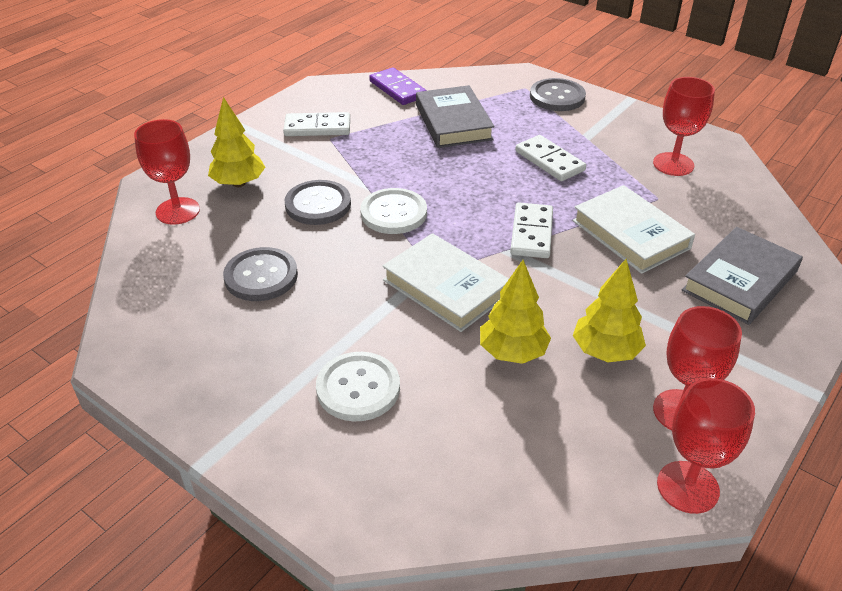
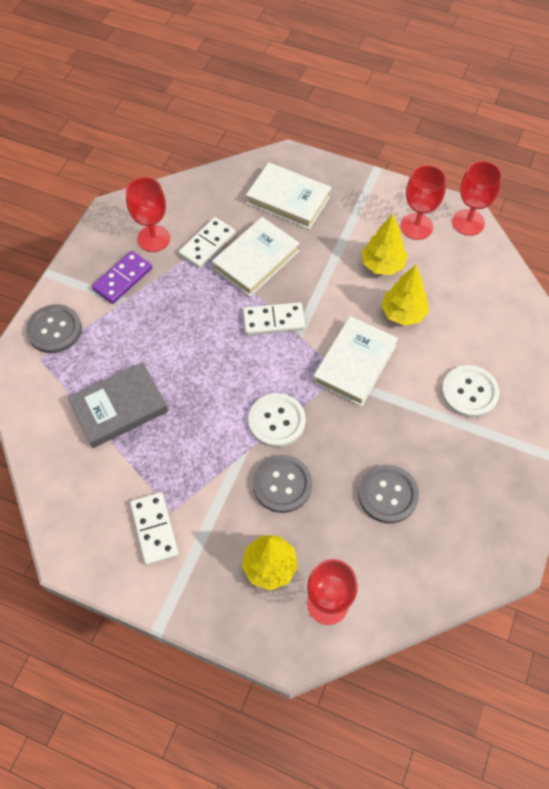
camera: 105 degrees left, 20 degrees up
(398, 89) = (61, 474): purple domino -> purple domino (123, 279)
(549, 161) = (169, 322): white domino -> white domino (207, 244)
(740, 281) = (288, 199): grey book -> white book

